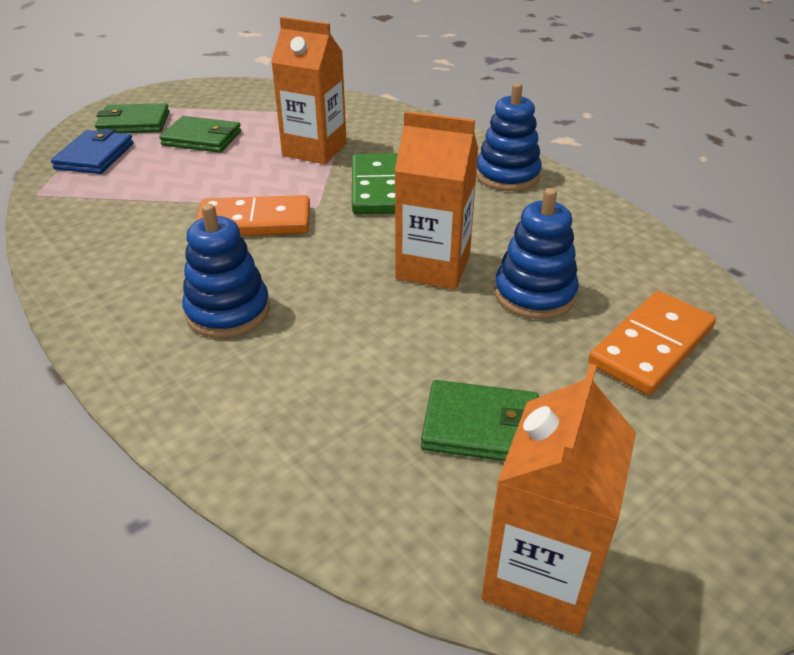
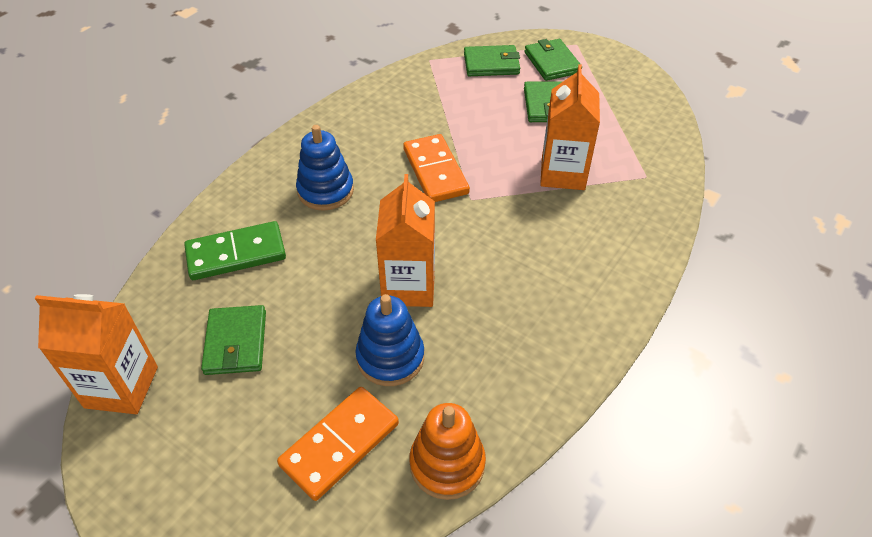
camera: 75 degrees right, 10 degrees up
(95, 156) = (491, 64): blue wallet -> green wallet
(378, 188) = (516, 228): green domino -> green domino (236, 254)
(507, 175) = (582, 315): blue stacking toy -> none
(651, 346) = (340, 444): orange domino -> orange domino turned 75 degrees counterclockwise
(674, 277) = (447, 464): none -> orange stacking toy

